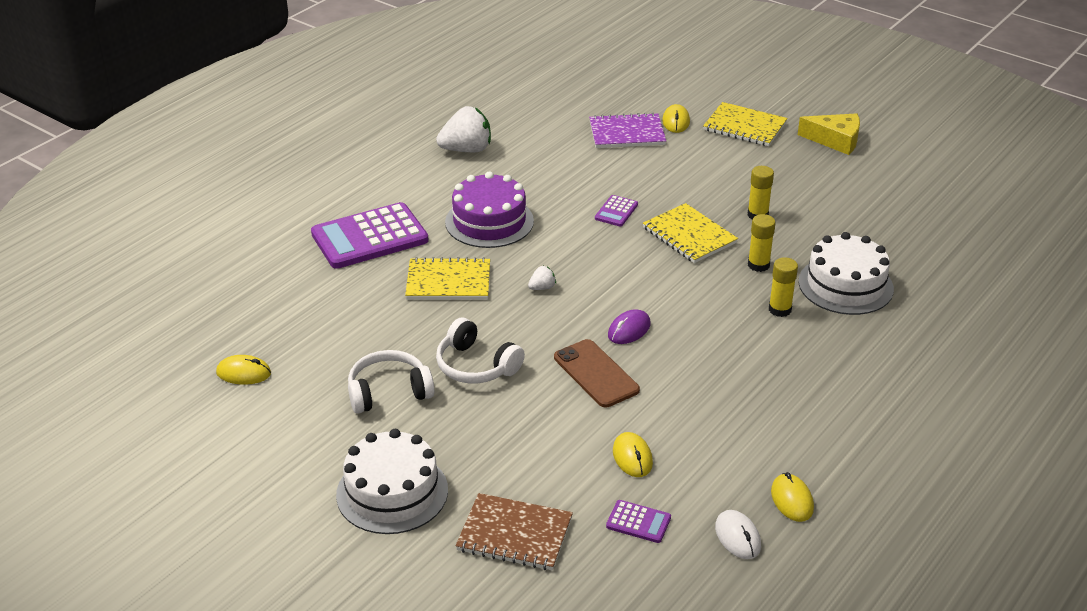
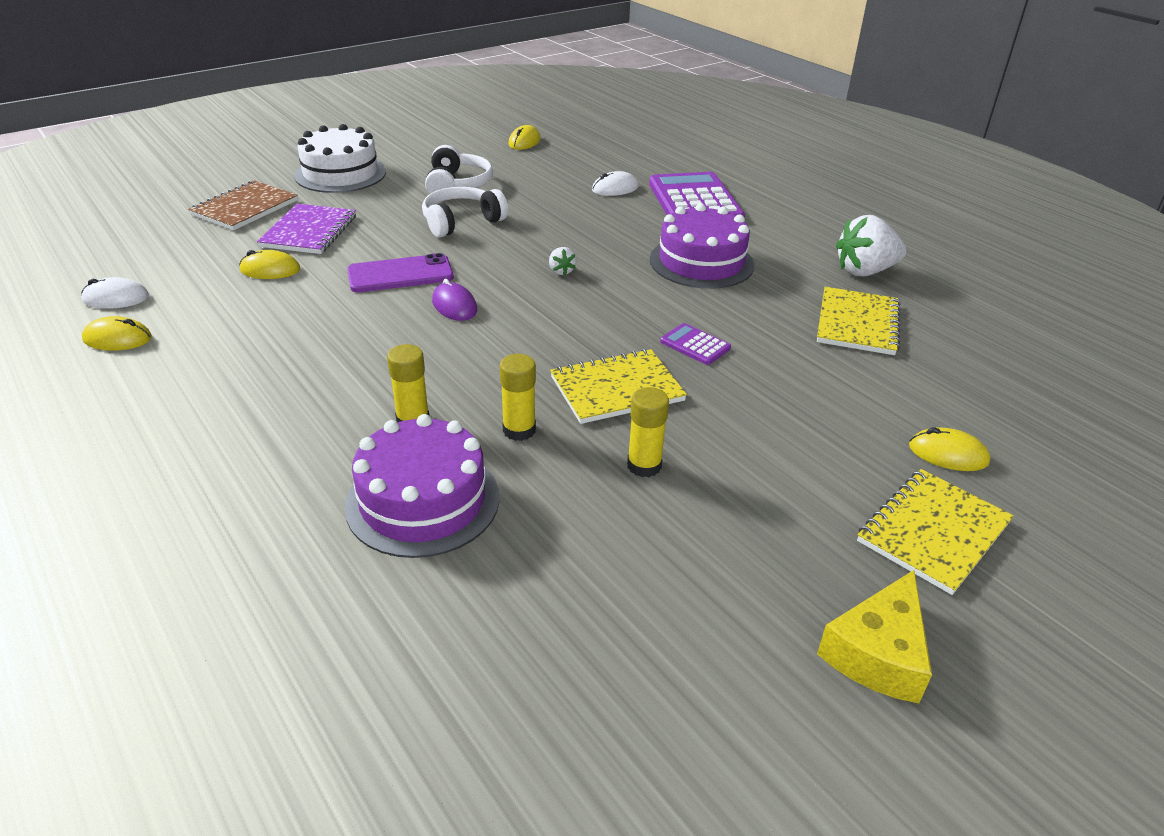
camera: 105 degrees right, 0 degrees up
(356, 287) = (615, 188): none -> white mouse
(448, 281) = (600, 227): yellow notebook -> yellow notebook (857, 323)
(466, 150) = (865, 271): white strawberry -> white strawberry turned 75 degrees clockwise
(596, 374) = (400, 274): brown phone -> purple phone
(627, 133) = (907, 397): purple notebook -> purple notebook (309, 231)
(638, 522) = (193, 257): purple calculator -> none
(845, 285) = (423, 501): white cake -> purple cake

